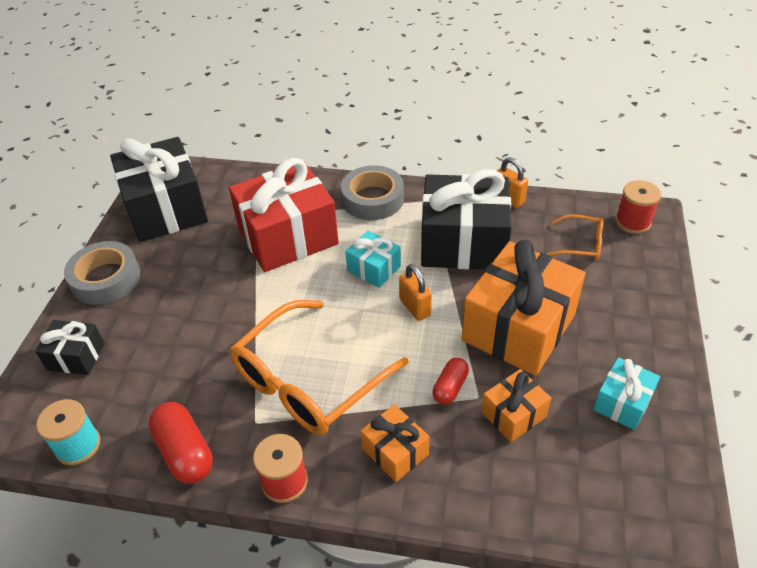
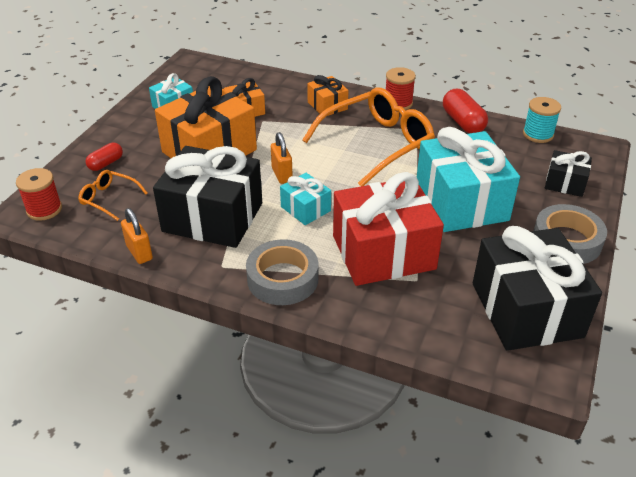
camera: 170 degrees left, 5 degrees down
(206, 307) = (461, 202): none -> turquoise gift
(450, 387) = (278, 127): red capsule -> red capsule (106, 163)

